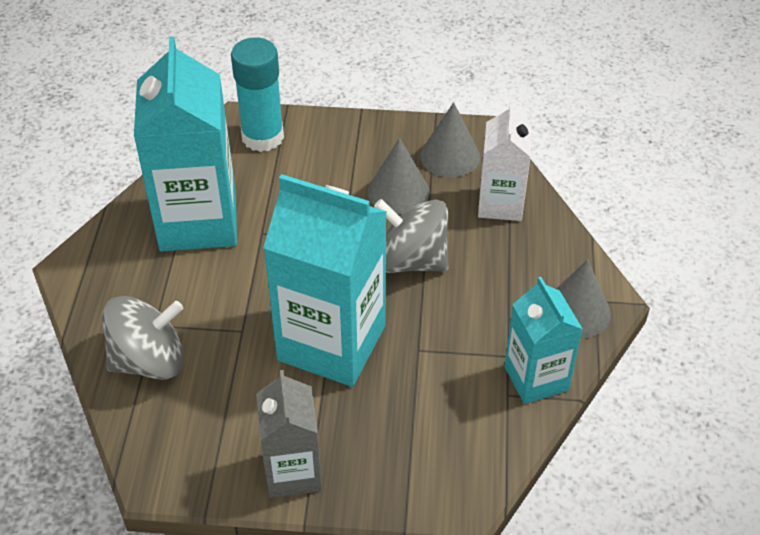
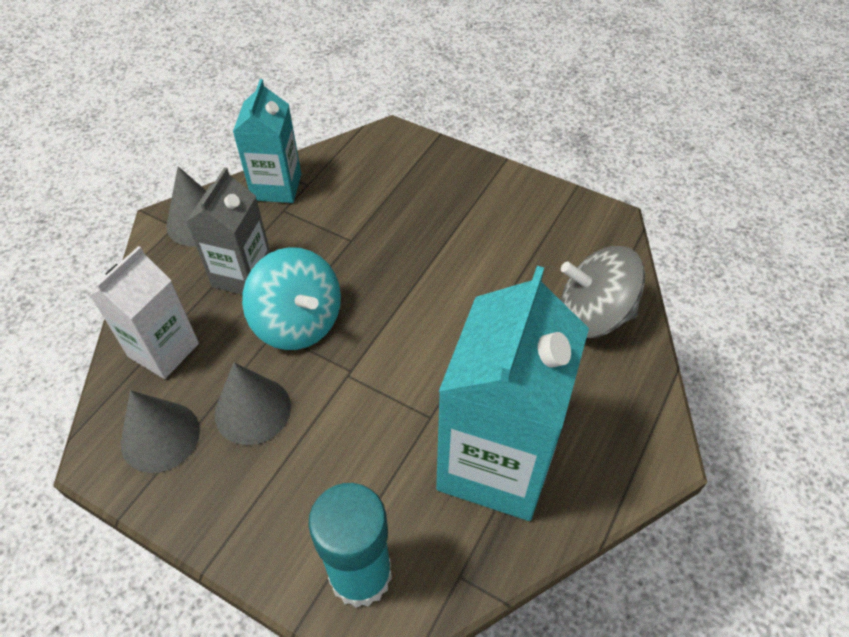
camera: 155 degrees left, 5 degrees up
(293, 472) = (501, 189): grey carton -> grey carton (243, 275)
(331, 343) = (420, 271): turquoise carton -> none
(411, 260) = (298, 322): grey spinning top -> turquoise spinning top

